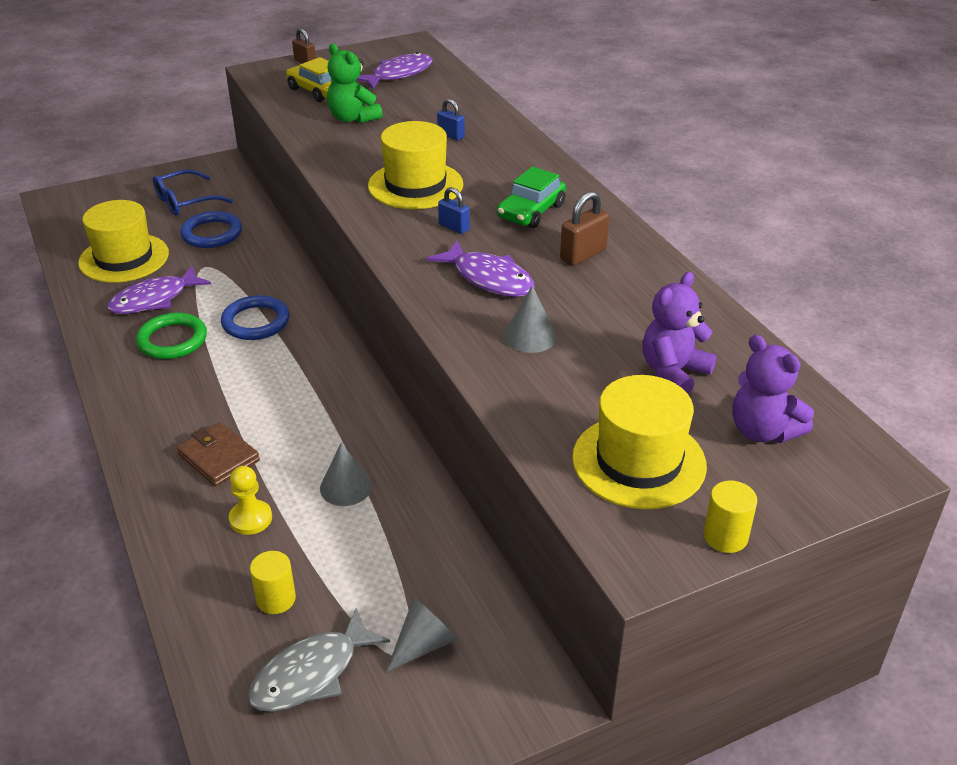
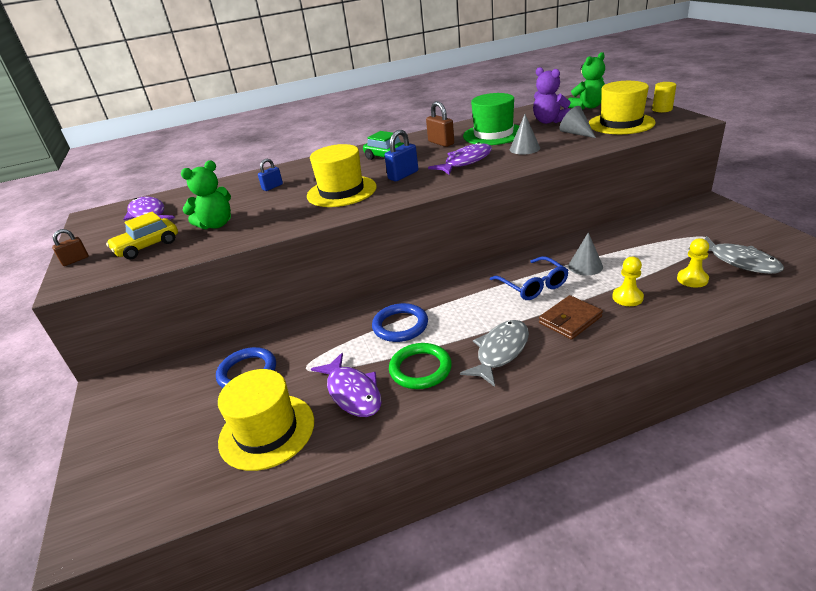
camera: 80 degrees left, 5 degrees down
(178, 397) = (500, 352): none -> grey fish
(186, 201) = (171, 402): blue glasses -> blue glasses (532, 285)
(276, 599) = (692, 279): yellow cylinder -> yellow pawn
(423, 644) = (697, 232): grey cone -> grey cone (576, 133)
(454, 227) = (403, 175): blue padlock -> blue padlock, size x1.52
(613, 306) = (493, 134): none -> green hat
(763, 431) = (587, 107): purple teddy bear -> green teddy bear

